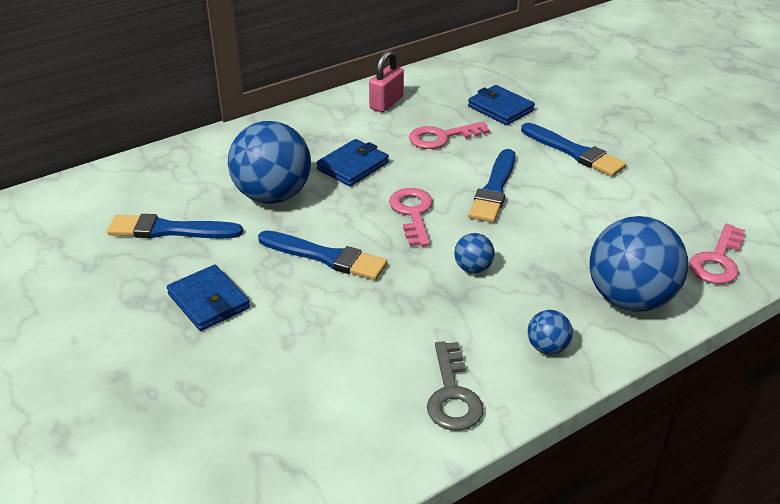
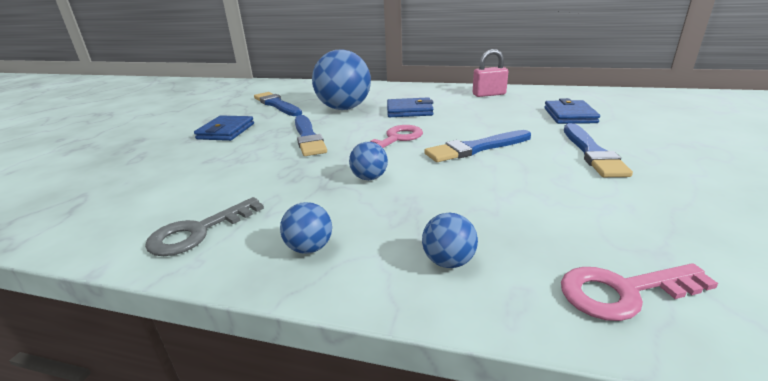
camera: 50 degrees right, 10 degrees down
(442, 137) = (493, 116): pink key -> none
(630, 299) = (448, 261): blue ball -> blue ball, size x0.45

